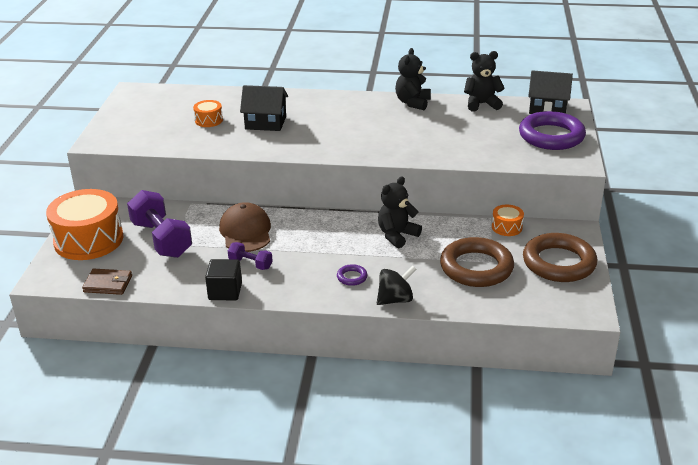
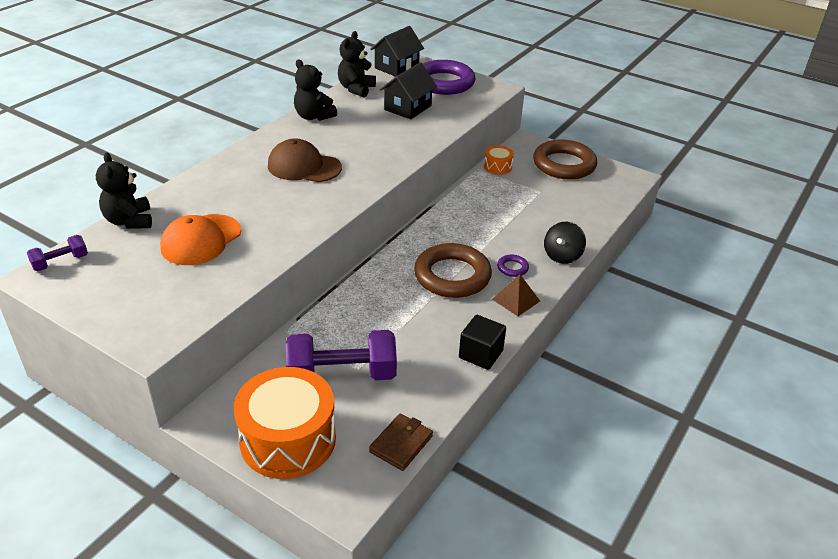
camera: 65 degrees left, 5 degrees up
(209, 120) = (201, 240): orange drum -> orange cap
(246, 231) = (381, 308): brown cap -> brown cap (304, 167)
(250, 264) = (444, 322): purple dumbbell -> purple dumbbell (60, 262)
(265, 123) = (254, 205): black house -> black house (408, 108)
(308, 290) = (516, 300): none -> brown pyramid
(395, 299) = (562, 256): black spinning top -> black spinning top turned 150 degrees counterclockwise
(397, 235) = (465, 221): black teddy bear -> black teddy bear (129, 221)
(476, 267) = (544, 201): brown ring -> brown ring (452, 276)

